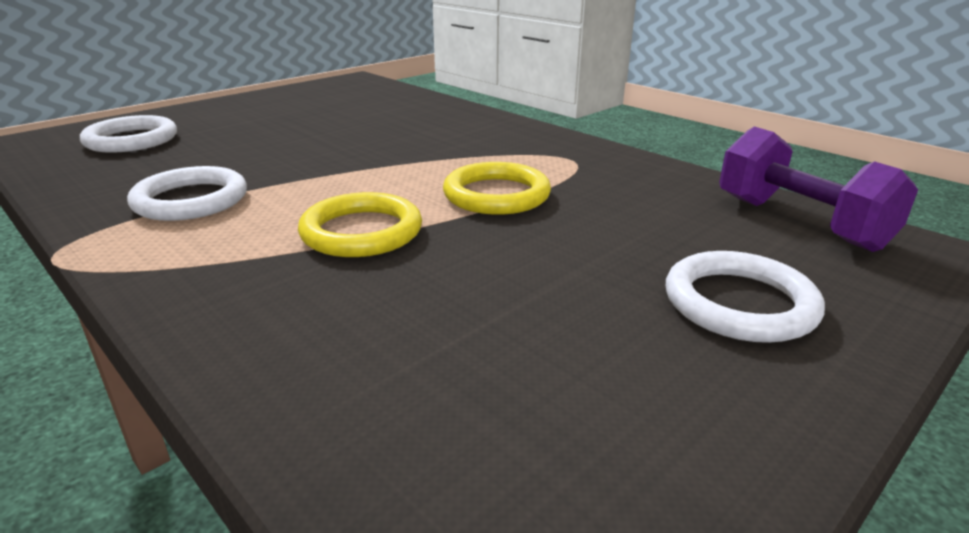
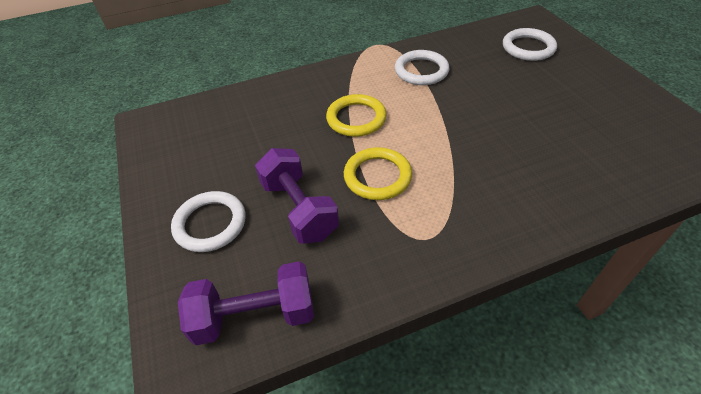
camera: 115 degrees right, 20 degrees up
(615, 234) = (299, 209): none -> purple dumbbell

